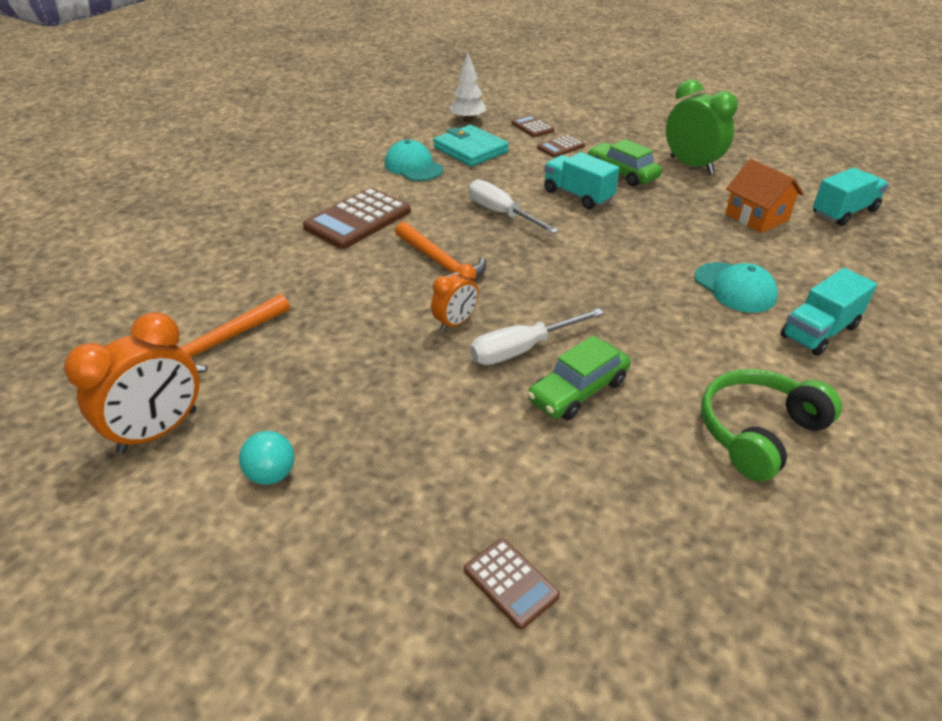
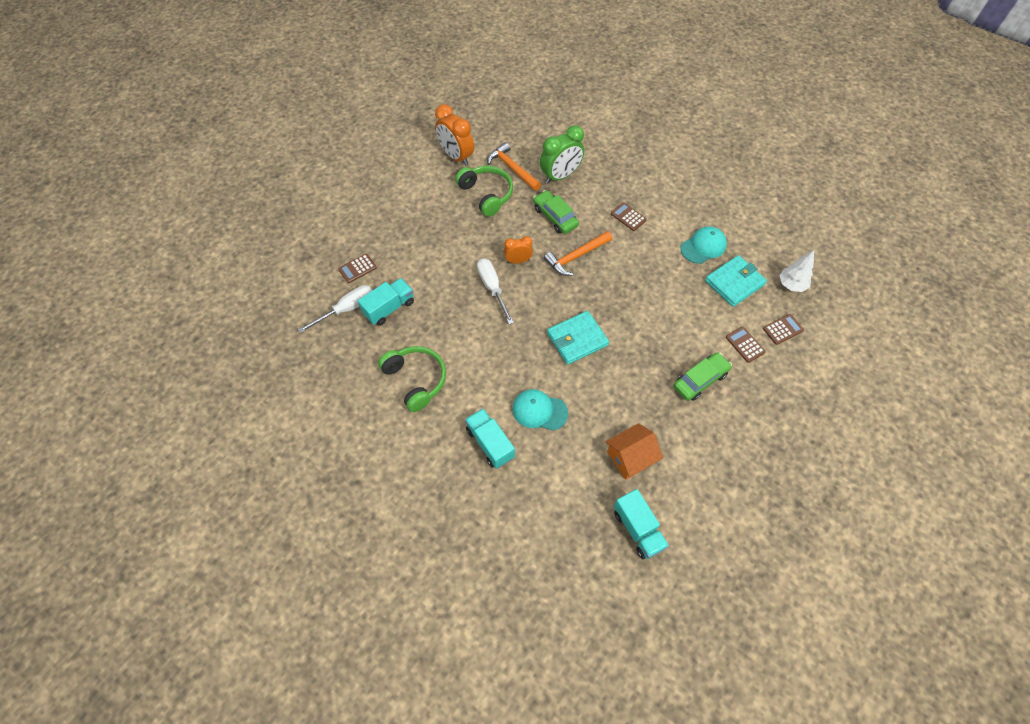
camera: 95 degrees right, 20 degrees up
(271, 474) = (425, 194): turquoise ball -> none
(287, 373) = (486, 194): none -> green headphones
(358, 219) = (628, 217): brown calculator -> brown calculator, size x0.52
(455, 323) = (518, 261): orange clock -> orange clock turned 120 degrees clockwise
(501, 214) = (635, 293): white screwdriver -> white screwdriver (347, 309)
(578, 195) = (662, 343): turquoise truck -> turquoise truck (389, 308)
(578, 390) = (457, 308): green car -> green car (555, 217)
(597, 259) = (577, 339): none -> turquoise wallet
(691, 165) = (717, 436): green clock -> green clock (560, 176)
(735, 288) = (539, 411): turquoise cap -> turquoise cap turned 45 degrees clockwise

